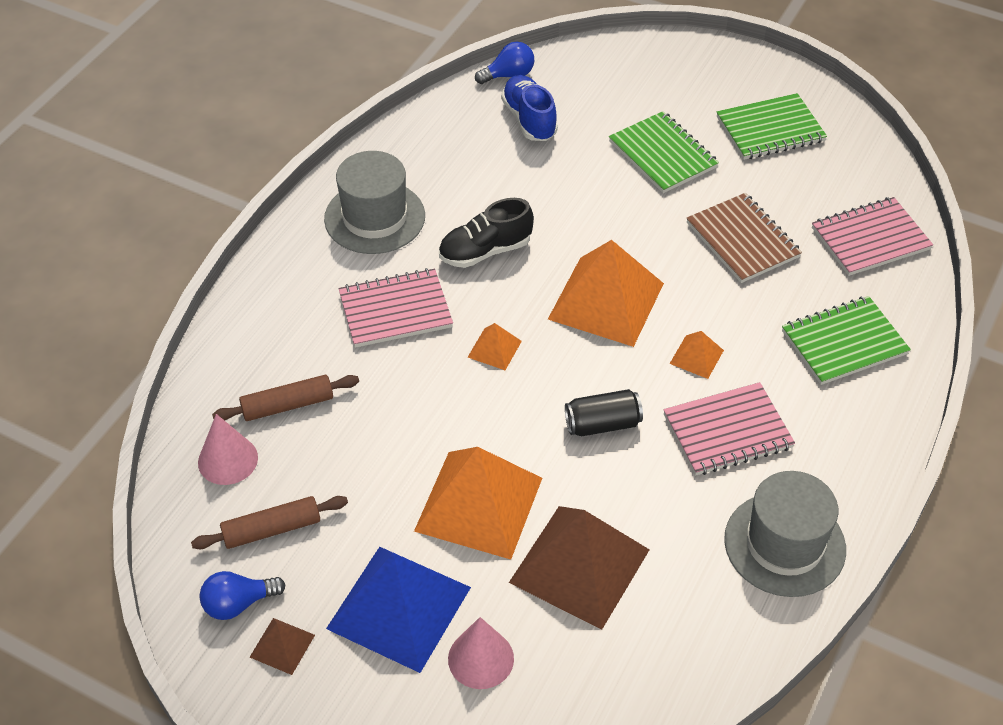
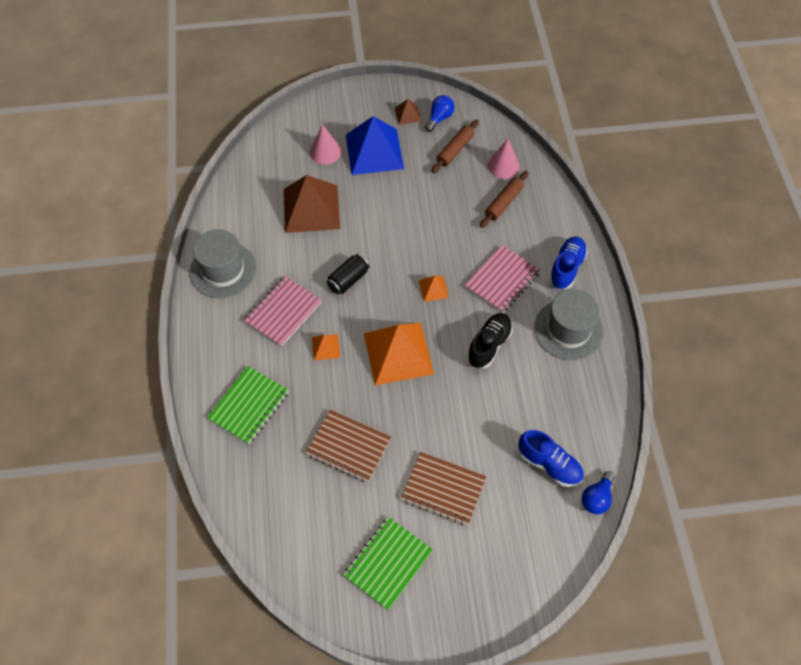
camera: 145 degrees right, 10 degrees up
(300, 280) = (566, 268): none -> blue shoe
(478, 504) = (376, 209): orange pyramid -> none
(662, 155) = (443, 489): green notebook -> brown notebook
(870, 239) = (270, 499): pink notebook -> none

